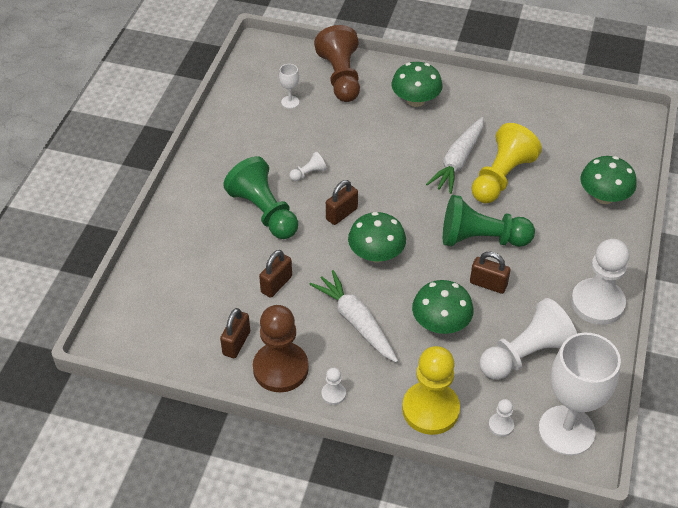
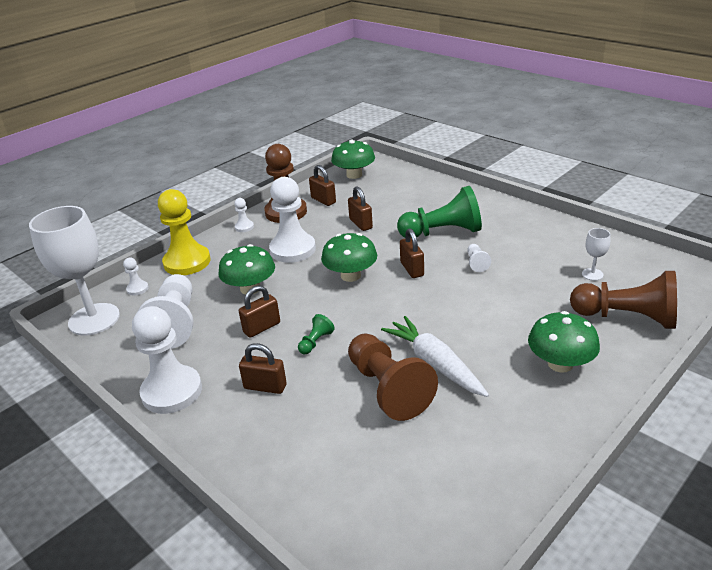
camera: 120 degrees right, 15 degrees down
(356, 322) = (292, 249): white carrot -> white pawn
(481, 239) = (316, 342): green pawn -> green pawn, size x0.44
(501, 177) = (388, 389): yellow pawn -> brown pawn
(549, 247) = (265, 387): none -> brown padlock
(604, 196) = (293, 470): green mushroom -> green mushroom (354, 175)

